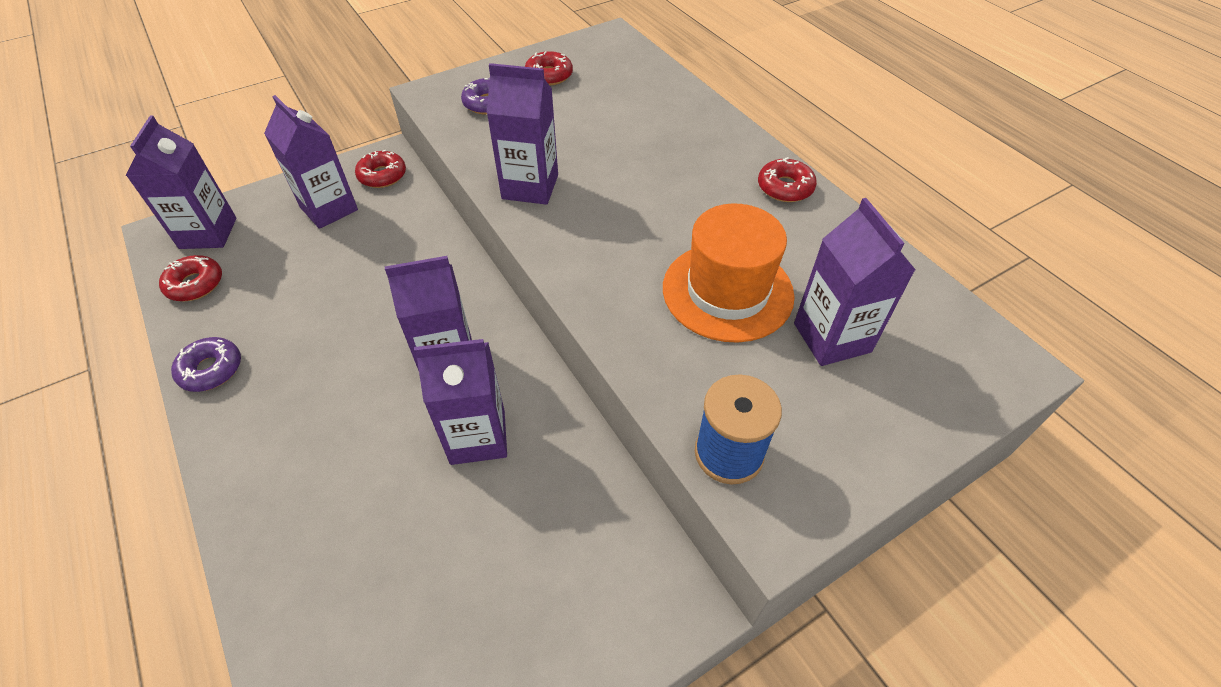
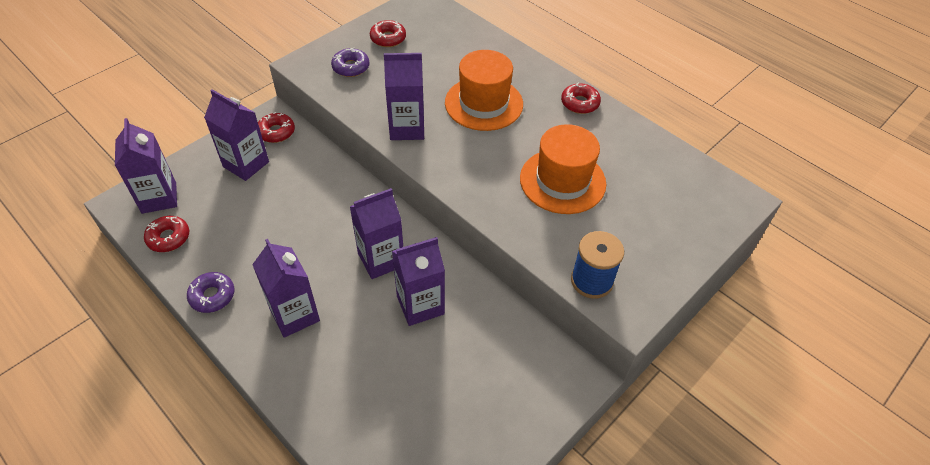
camera: 15 degrees left, 0 degrees up
(647, 170) = (483, 103): none -> orange hat
(832, 337) = (634, 200): purple carton -> purple carton (294, 315)

